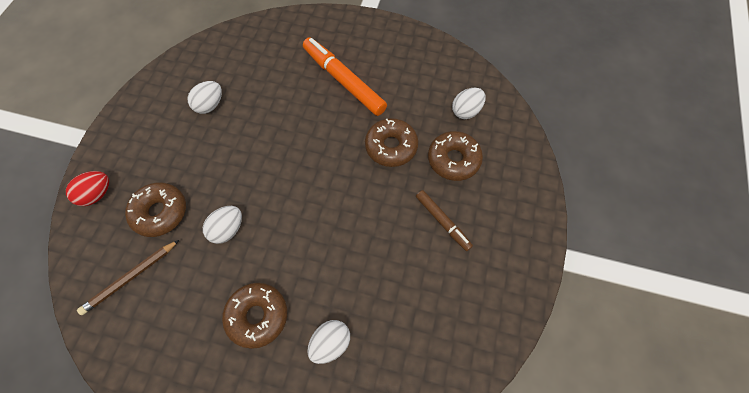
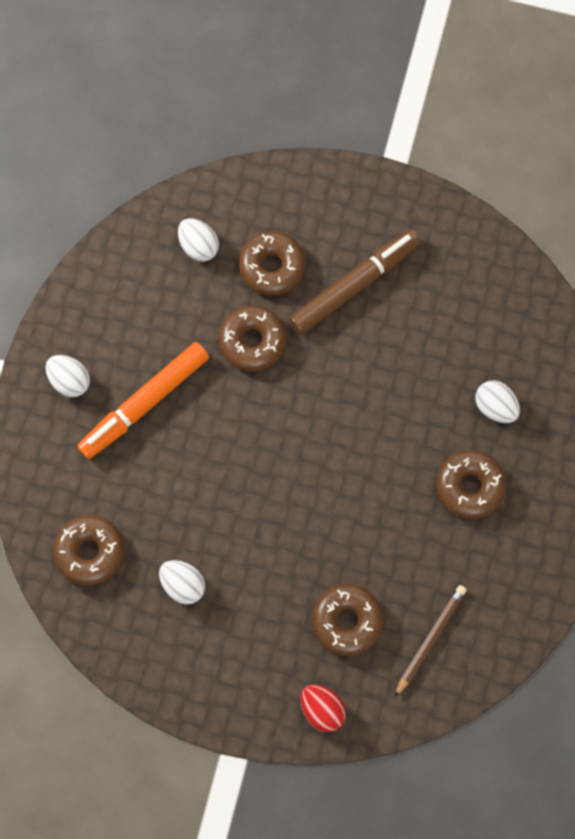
camera: 90 degrees left, 10 degrees up
(130, 278) = (430, 638): brown pencil -> brown pencil turned 105 degrees counterclockwise
(227, 229) = (368, 533): white egg -> white egg (70, 380)
(241, 54) = (90, 551): none -> brown donut
(442, 222) = (355, 285): brown marker -> brown marker, size x1.77

